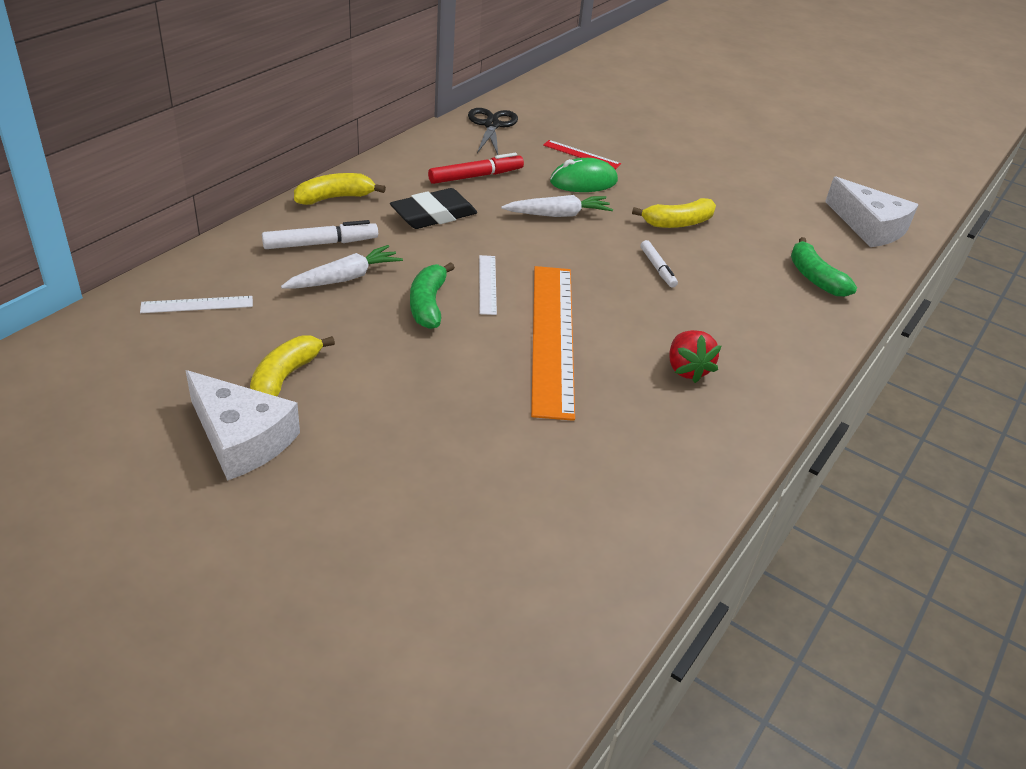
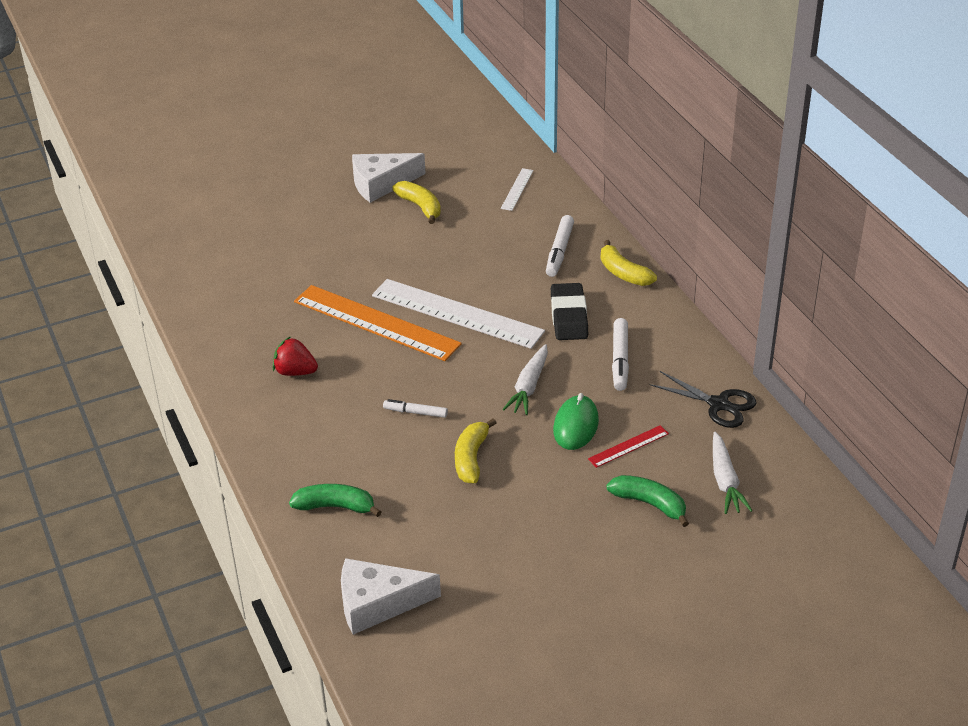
camera: 125 degrees right, 0 degrees up
(335, 197) = (623, 273): yellow banana -> yellow banana turned 135 degrees clockwise
(344, 278) = (508, 251): white carrot -> white carrot (725, 481)
(428, 304) = (452, 279): green banana -> green banana (650, 504)
(476, 176) = (620, 360): red marker -> white marker
(487, 284) = (457, 313): white ruler -> white ruler, size x2.25

